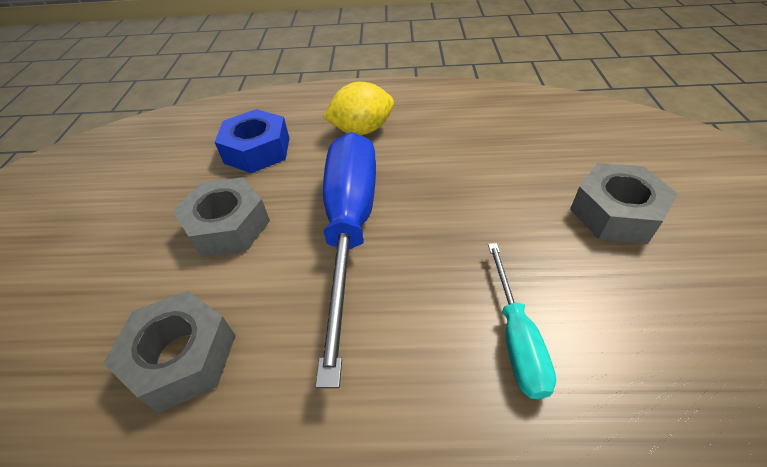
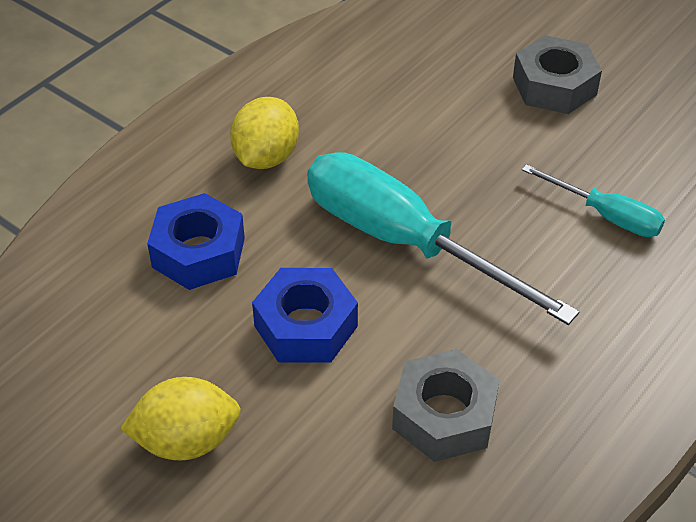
camera: 55 degrees left, 0 degrees up
(93, 231) = (186, 441): none -> yellow lemon
(228, 226) = (306, 326): grey nut -> blue nut
(350, 227) = (404, 241): blue screwdriver -> turquoise screwdriver

